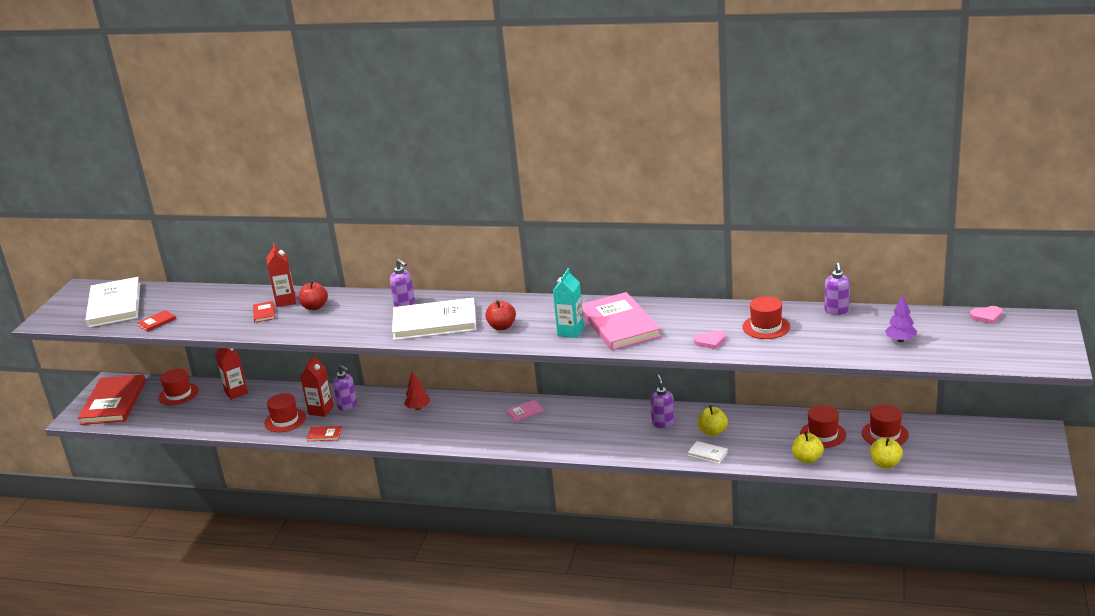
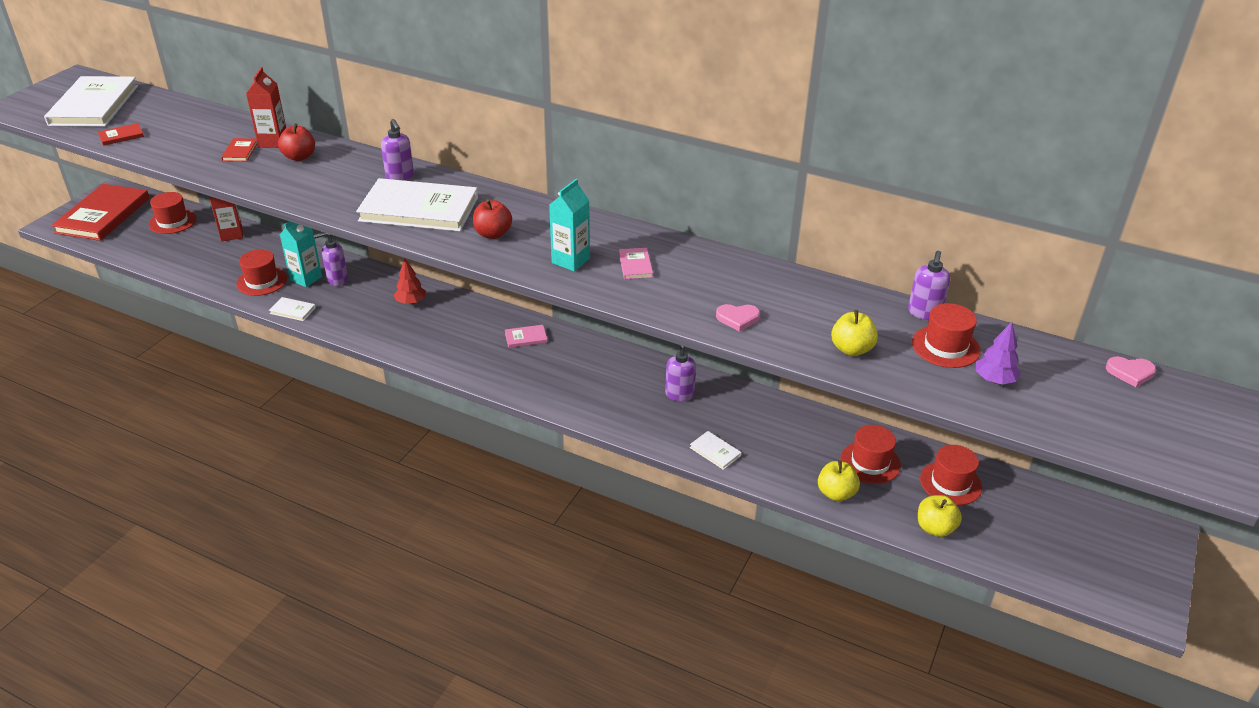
camera: 10 degrees right, 10 degrees up
(321, 410) = (306, 278): red carton -> turquoise carton
(324, 435) = (292, 310): red book -> white book
(347, 406) = (337, 280): purple soap dispenser -> purple soap dispenser turned 105 degrees clockwise
(619, 324) = (635, 265): pink book -> pink book, size x0.41
(712, 432) = (734, 422): yellow apple -> yellow apple (851, 349)
(766, 327) = (820, 314): red hat -> red hat (945, 346)

